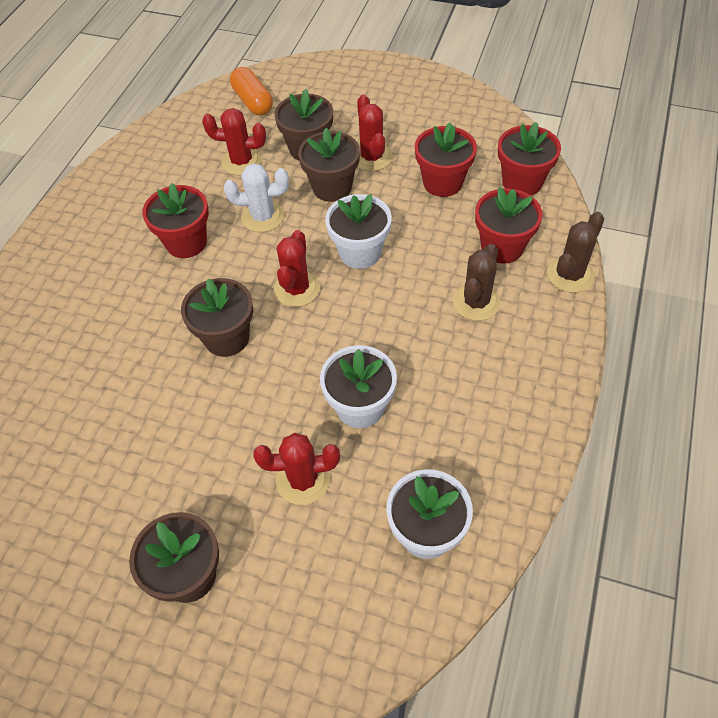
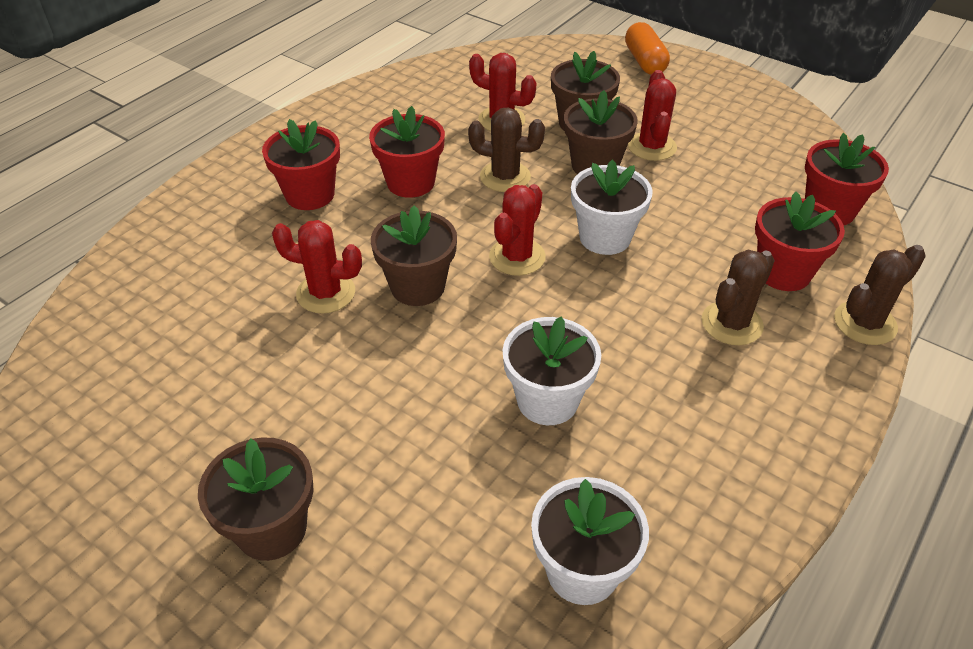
camera: 15 degrees right, 10 degrees down
(253, 101) = (535, 67): orange capsule -> orange capsule (645, 61)
(263, 217) = (505, 177): white cactus -> brown cactus
(303, 480) = (448, 462): red cactus -> red cactus (326, 293)
(442, 183) = (729, 189): red flower pot -> red flower pot (310, 195)

